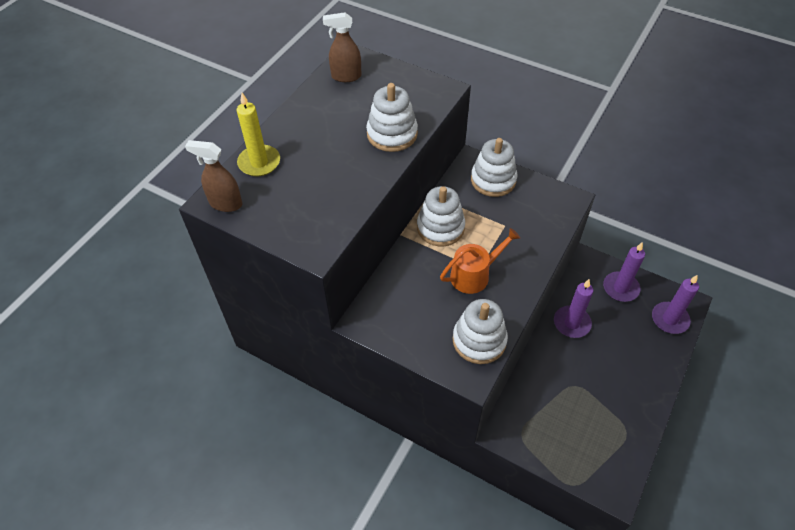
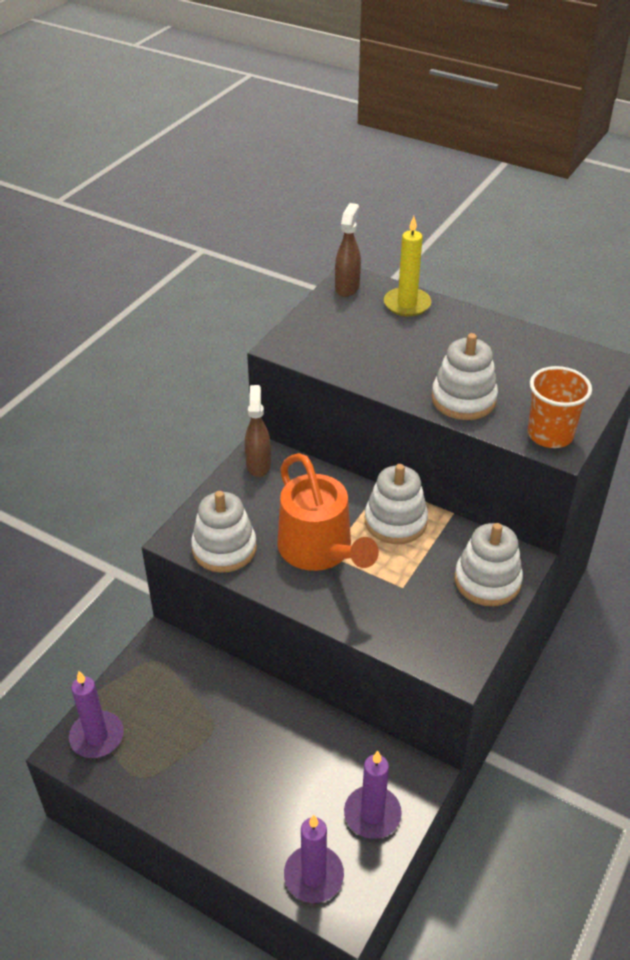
camera: 90 degrees right, 10 degrees down
(346, 76) = (567, 361): brown spray bottle -> brown spray bottle (258, 465)
(431, 93) = (550, 435): none -> orange cup
(474, 275) = (319, 550): orange watering can -> orange watering can, size x1.51
(571, 323) = (310, 737): purple candle -> purple candle (97, 736)

